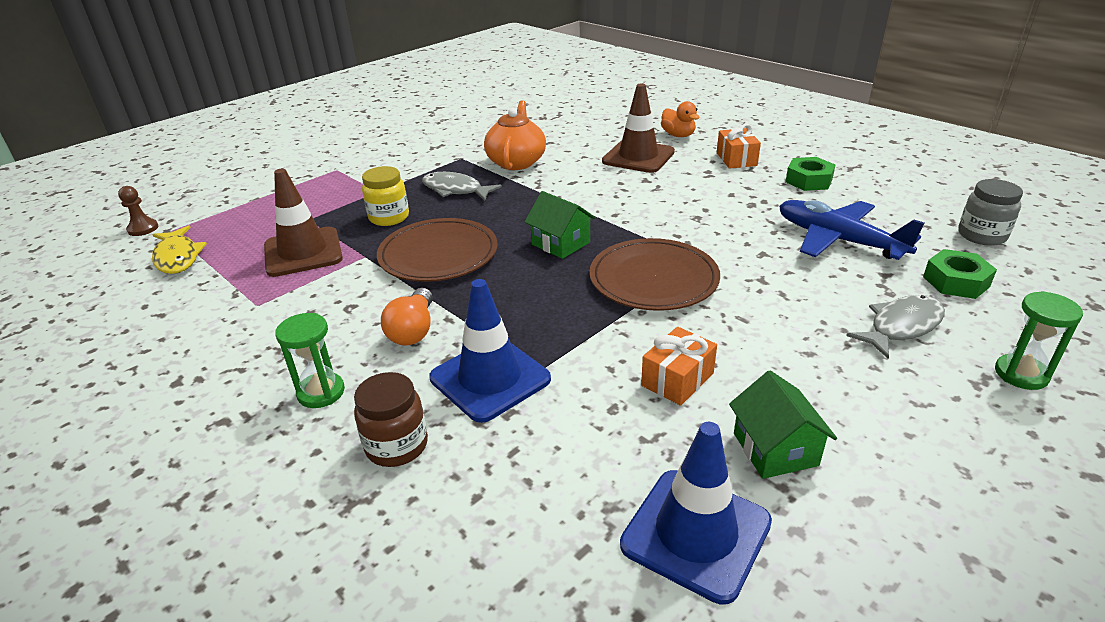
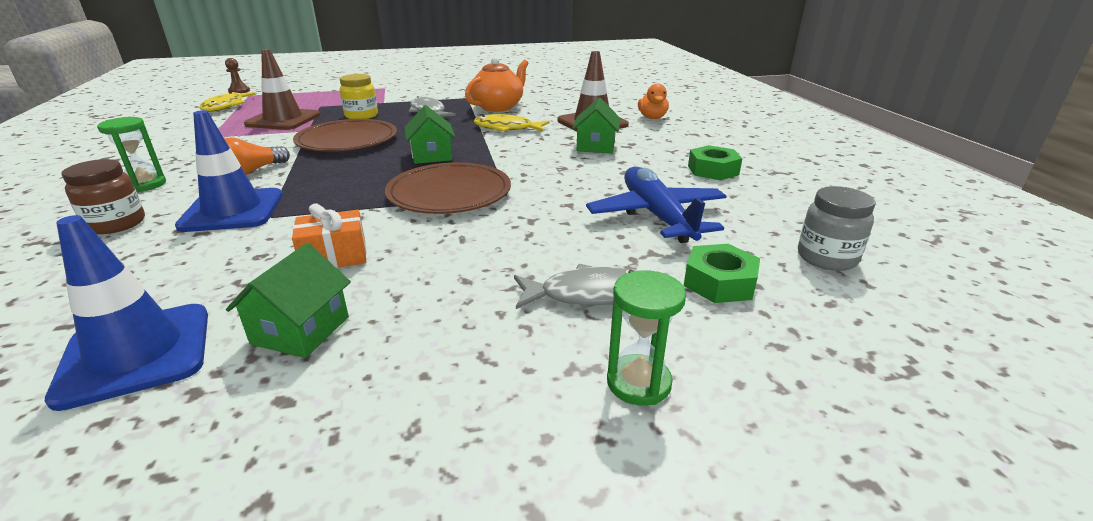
camera: 30 degrees right, 5 degrees down
(573, 187) = (507, 128): none -> yellow fish
(685, 184) = (596, 146): none -> green house
(736, 159) = (672, 142): orange gift -> none

